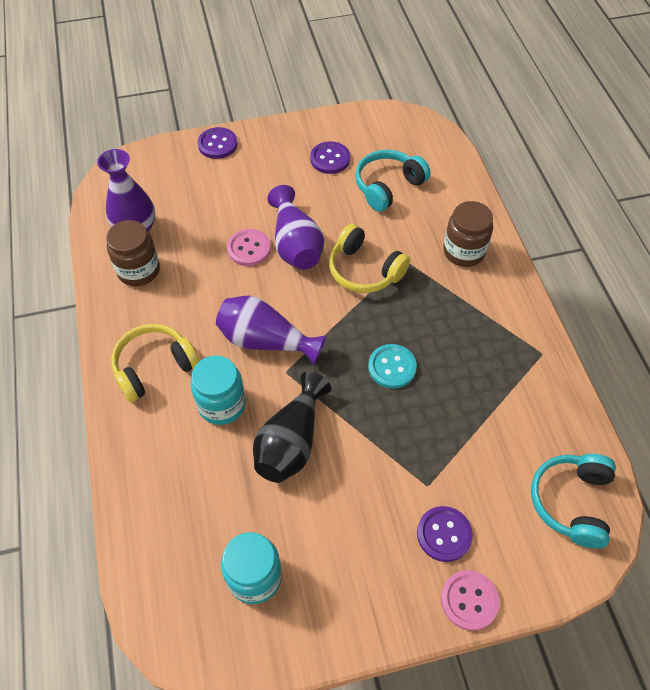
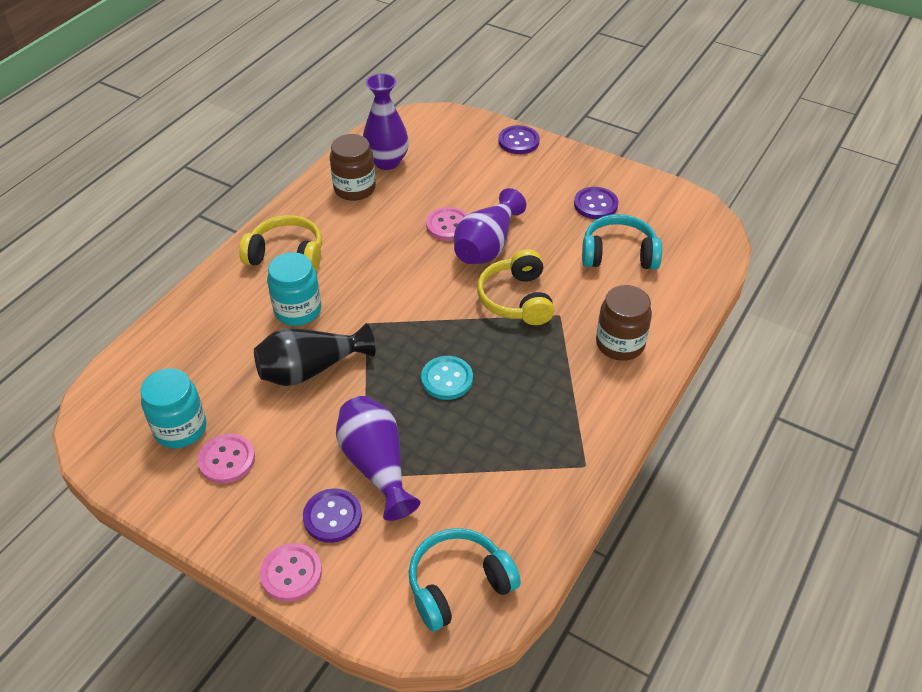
camera: 45 degrees right, 10 degrees down
(266, 341) = (379, 293): purple vase -> purple vase (376, 465)
(321, 566) = (227, 460): none -> pink button

